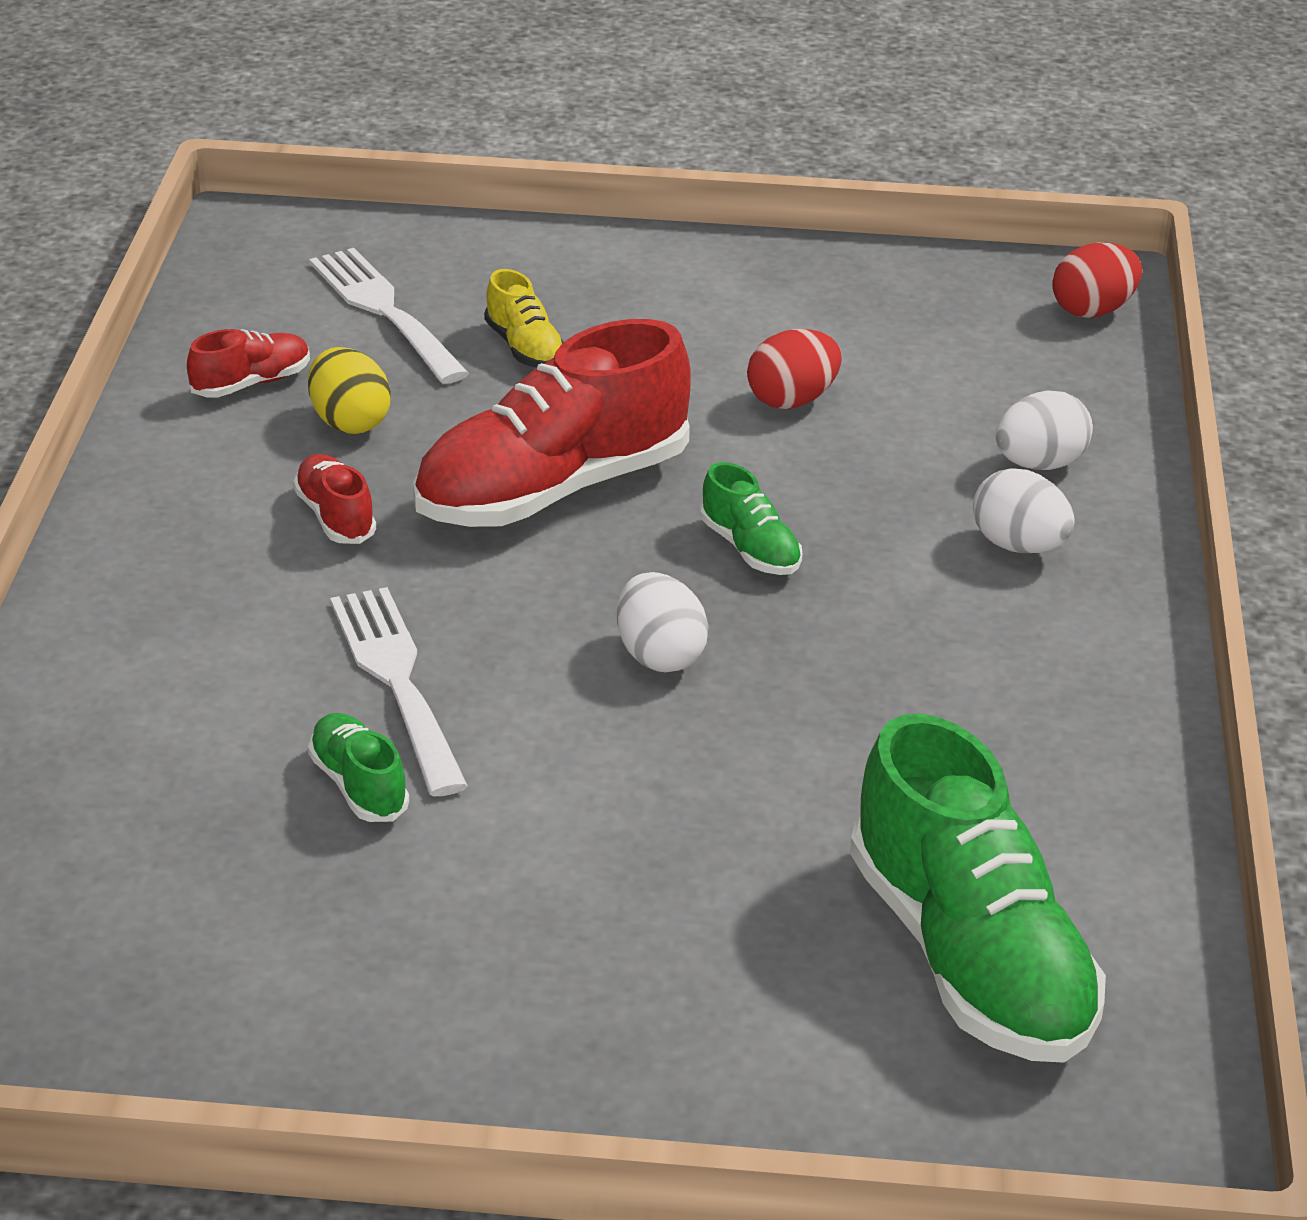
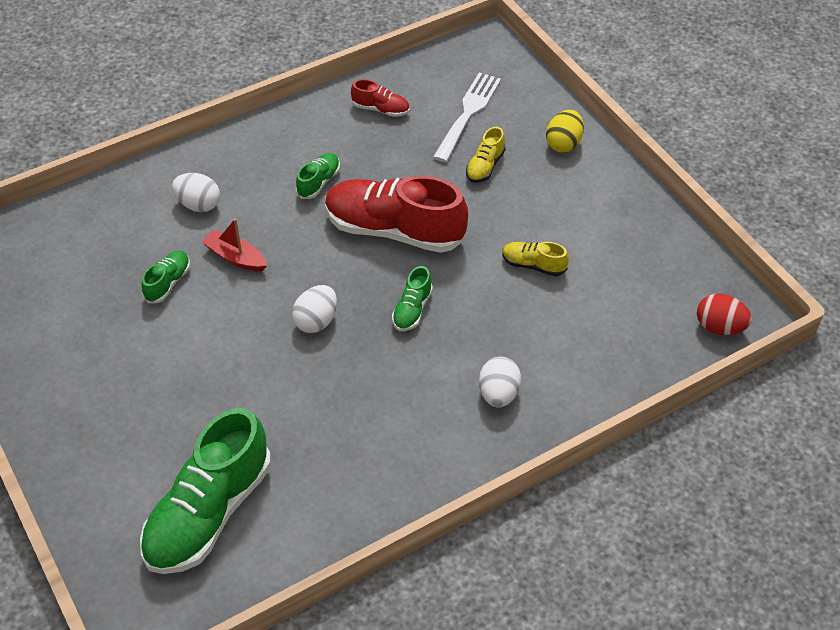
camera: 55 degrees right, 15 degrees up
(335, 517) = (319, 182): red shoe -> green shoe
(349, 422) = (382, 149): yellow egg -> yellow egg (563, 144)
(396, 681) = (235, 257): white fork -> red boat
(792, 400) = (533, 265): red egg -> yellow shoe
(1039, 464) = (569, 370): white egg -> white egg (198, 205)

